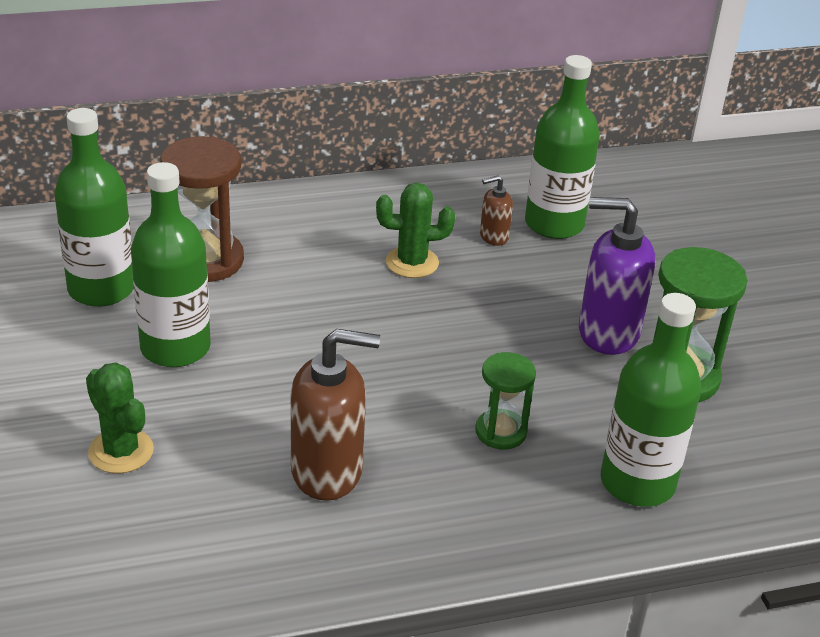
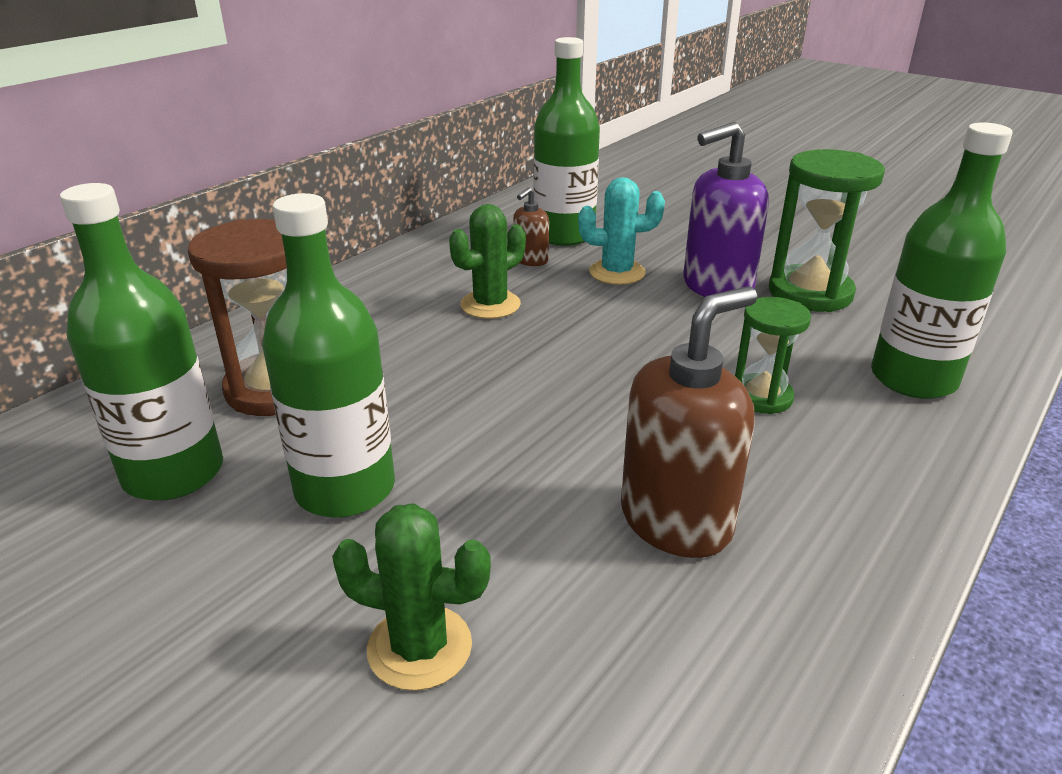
camera: 35 degrees left, 5 degrees down
(546, 280) = (617, 272): none -> turquoise cactus

